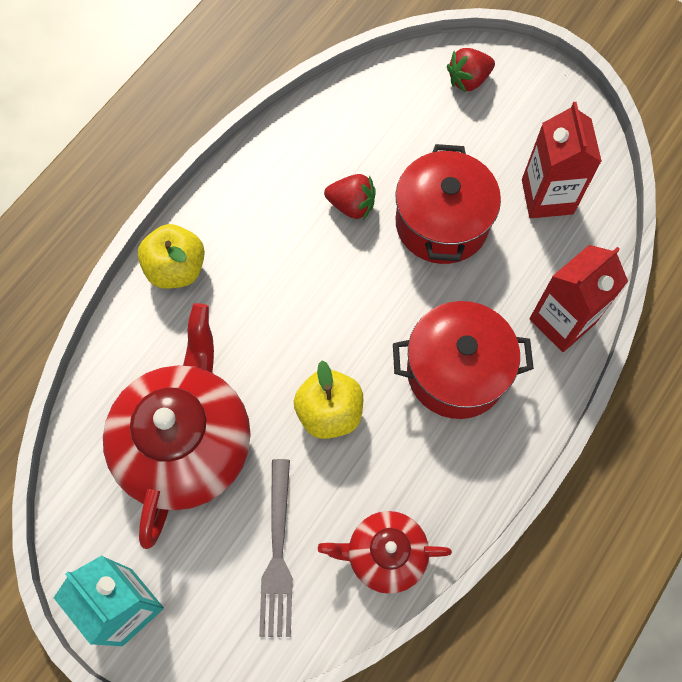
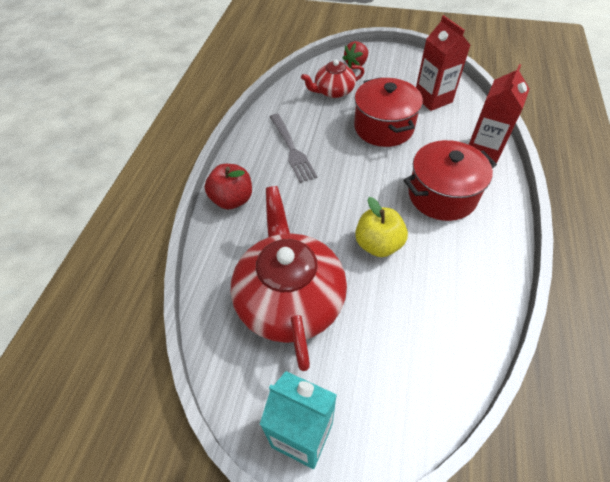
camera: 20 degrees left, 15 degrees down
(176, 269) = (232, 199): yellow apple -> red apple
(278, 554) = (396, 347): grey fork -> grey fork (292, 149)
(351, 205) = (326, 135): red strawberry -> none
(385, 554) = (469, 316): red teapot -> red teapot (333, 91)

